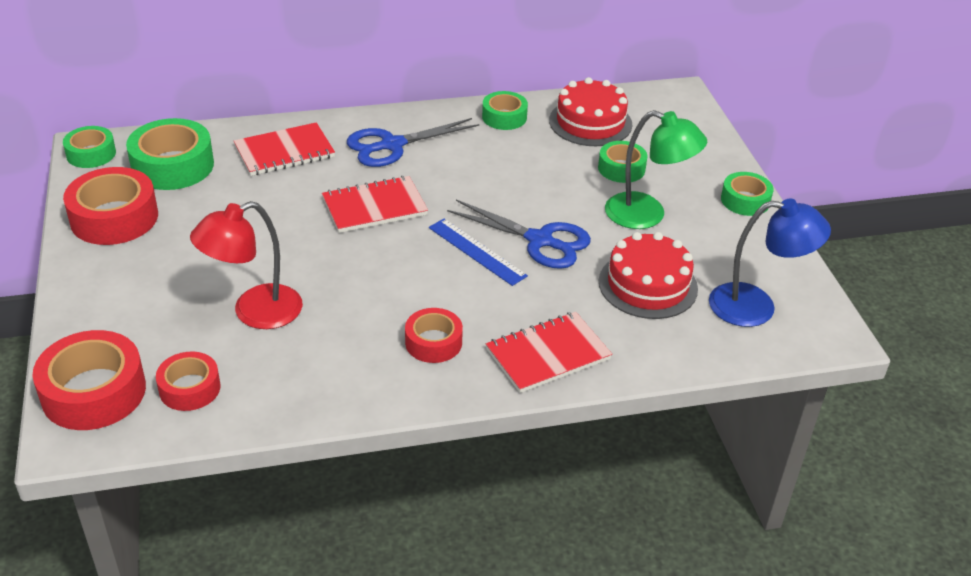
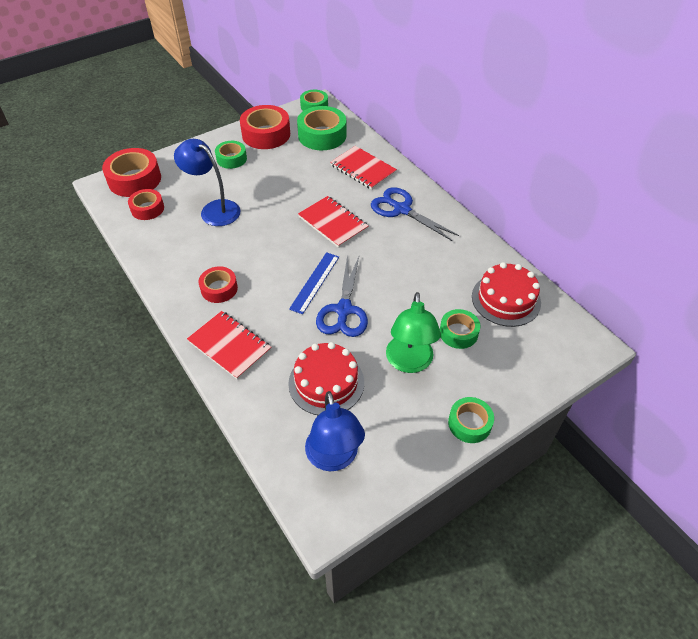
camera: 70 degrees right, 10 degrees up
(254, 312) = (214, 209): red lamp -> blue lamp
(504, 117) = (475, 251): green tape -> green tape (231, 159)

